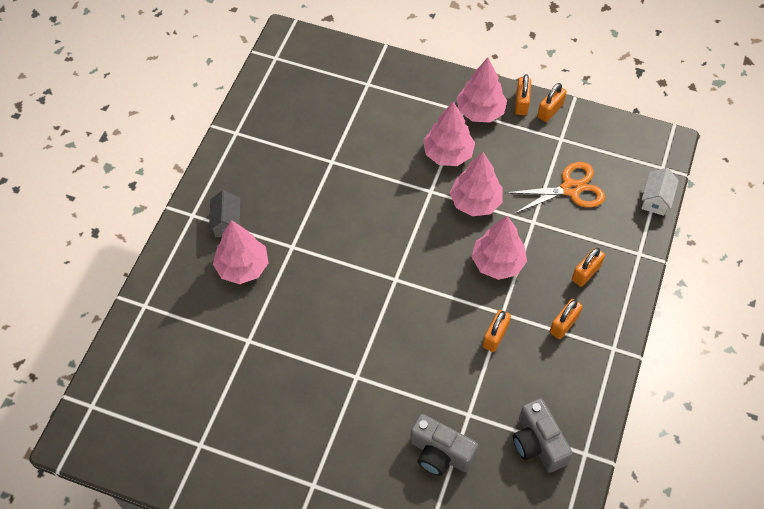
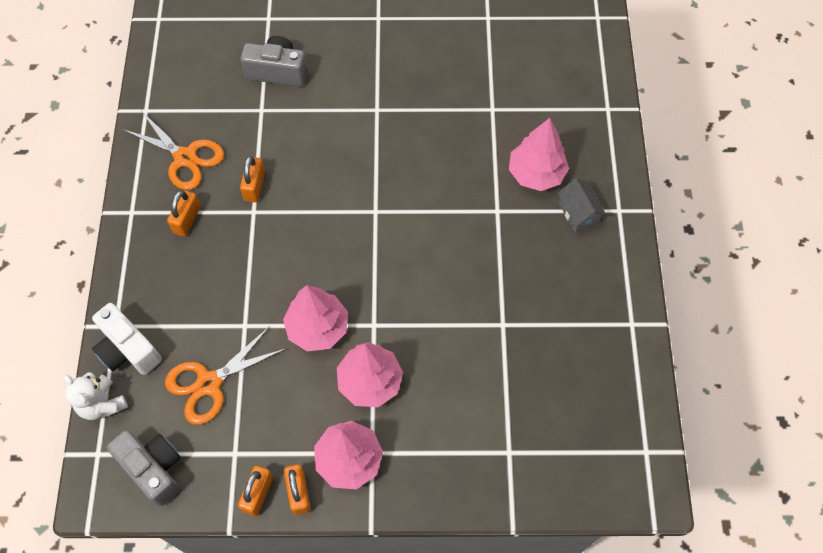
camera: 160 degrees right, 5 degrees up
(497, 263) = (272, 263): pink tree -> none
(537, 443) = (191, 105): grey camera -> grey camera (154, 468)
(554, 387) = (185, 157): none -> orange scissors
(586, 273) = (173, 283): orange padlock -> none
(630, 232) = (128, 349): none -> white camera
(656, 199) = (102, 404): white house -> white teddy bear

